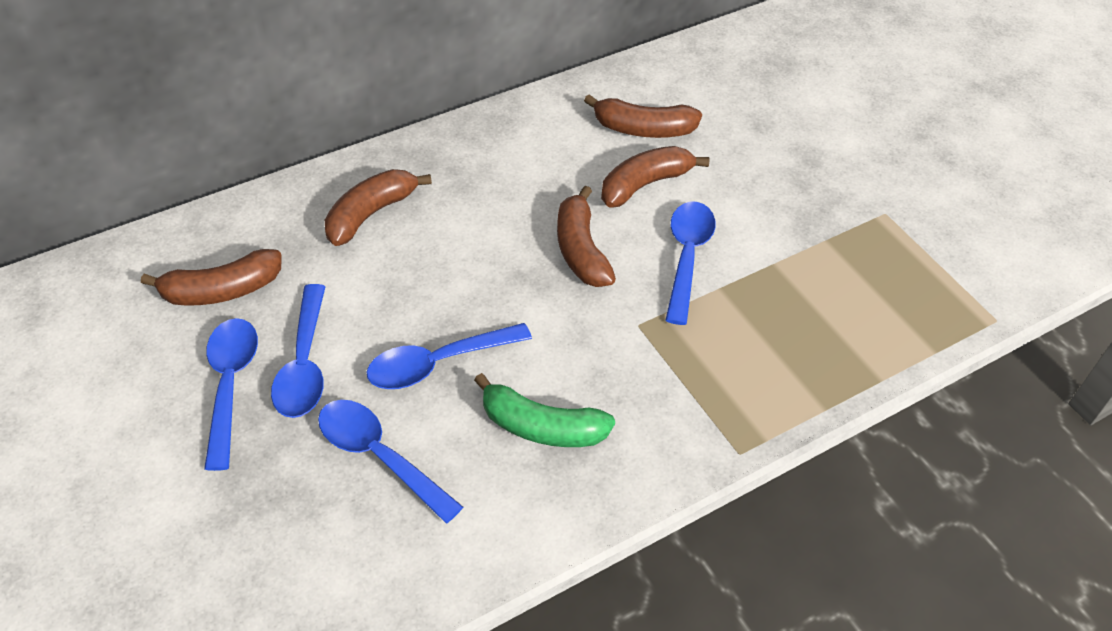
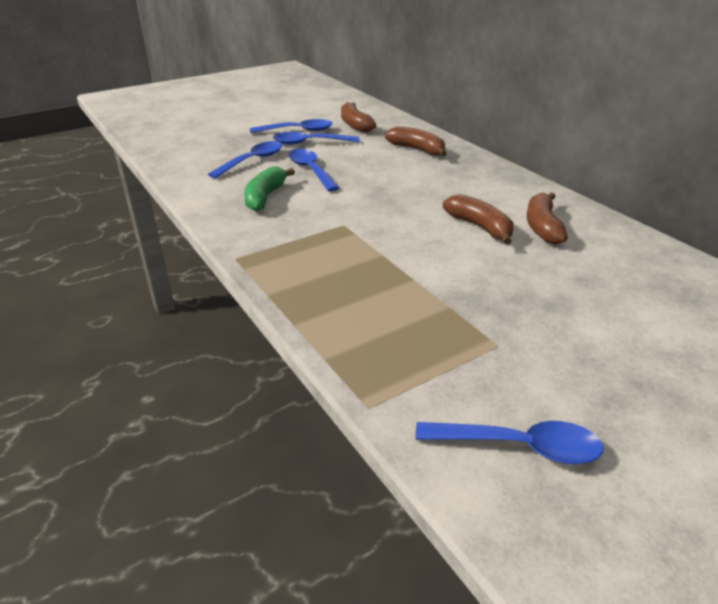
camera: 90 degrees right, 15 degrees down
(581, 250) = (406, 205): brown banana -> none
(687, 257) = (410, 242): blue spoon -> blue spoon (519, 446)

